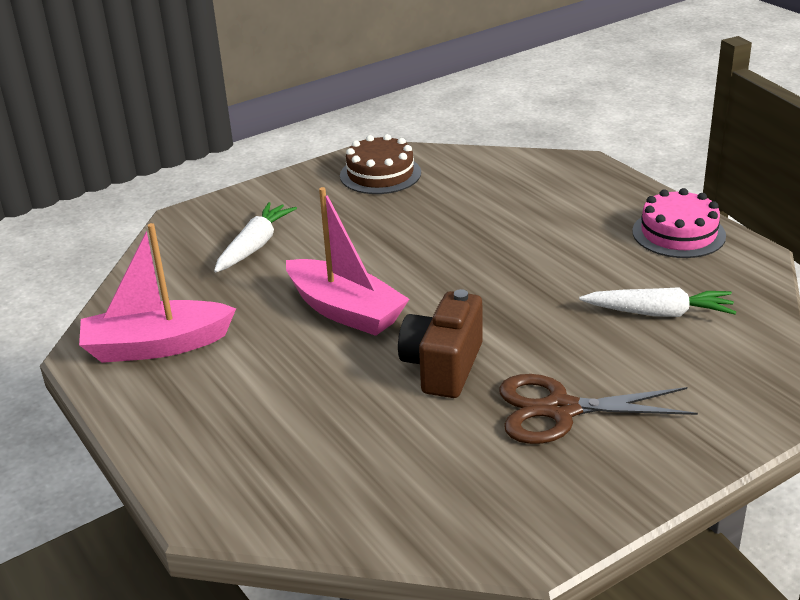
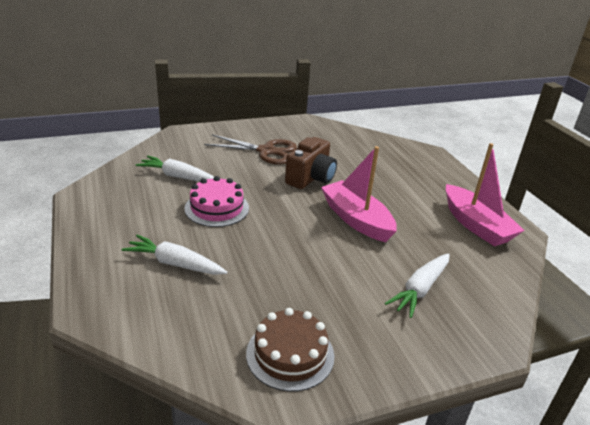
camera: 170 degrees left, 0 degrees up
(156, 346) = (476, 225): pink boat -> pink boat turned 60 degrees clockwise
(543, 210) = (175, 264): none -> white carrot
(678, 233) = (104, 219): pink cake -> pink cake (217, 208)

